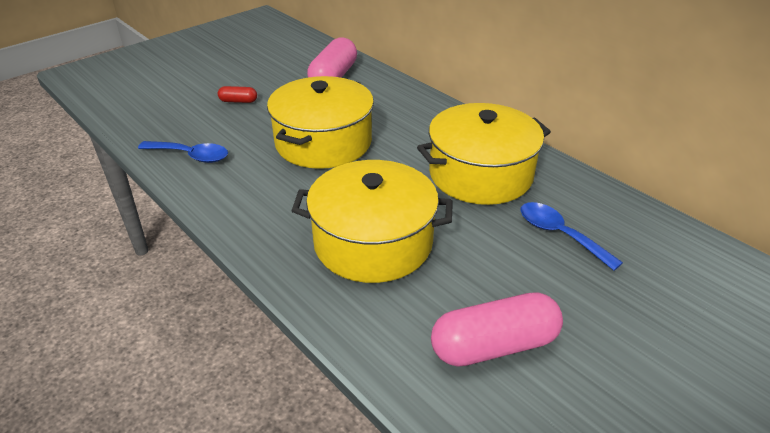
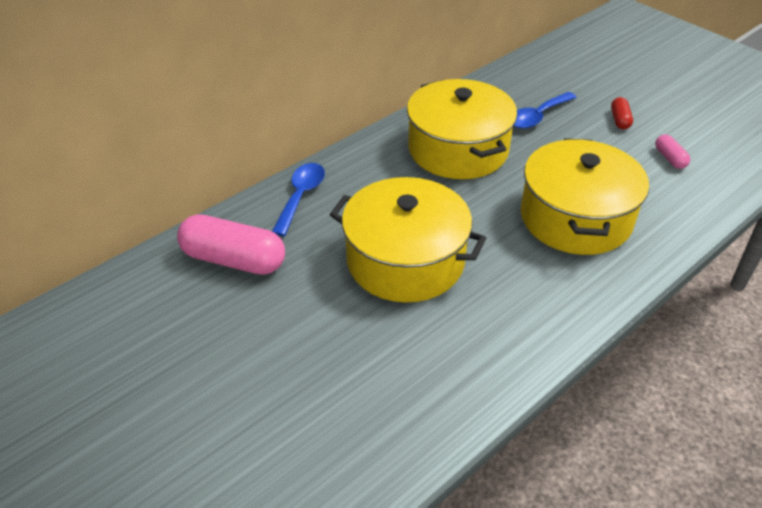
camera: 90 degrees left, 5 degrees up
(190, 156) = (444, 390): blue spoon -> blue spoon (301, 197)
(238, 101) = (293, 359): red capsule -> red capsule (619, 120)
(494, 346) = (670, 158): pink capsule -> pink capsule, size x0.47

